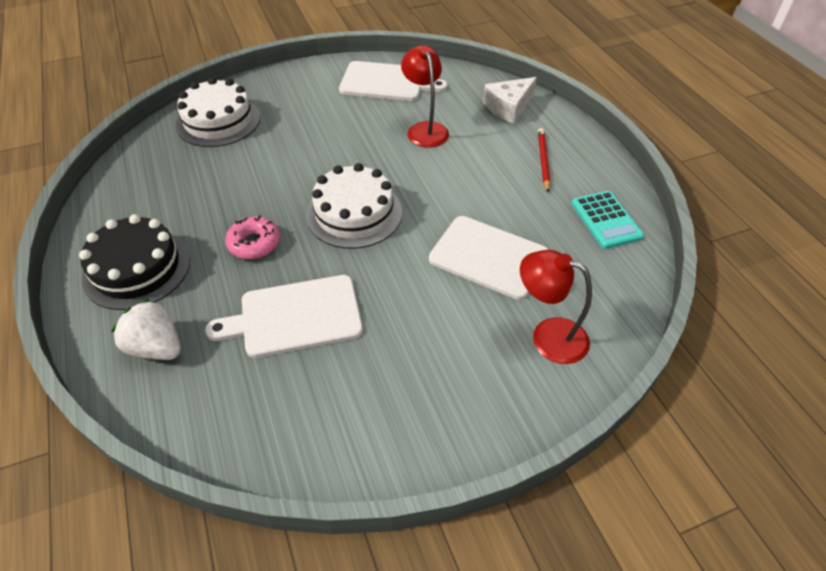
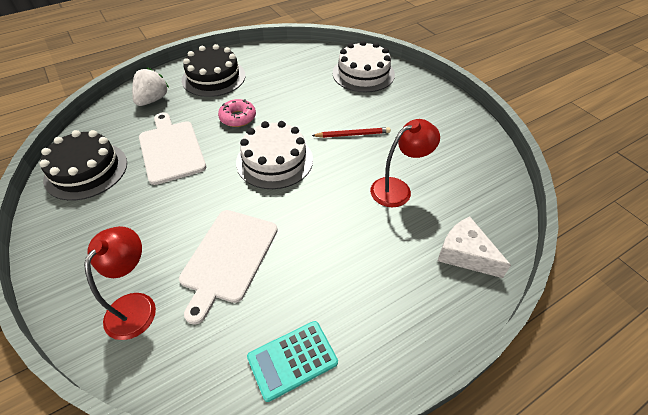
camera: 80 degrees right, 0 degrees up
(306, 422) = (86, 170): none -> black cake
(387, 82) = (460, 152): white cutting board -> none
(543, 161) = (379, 293): red pencil -> red pencil (352, 134)

